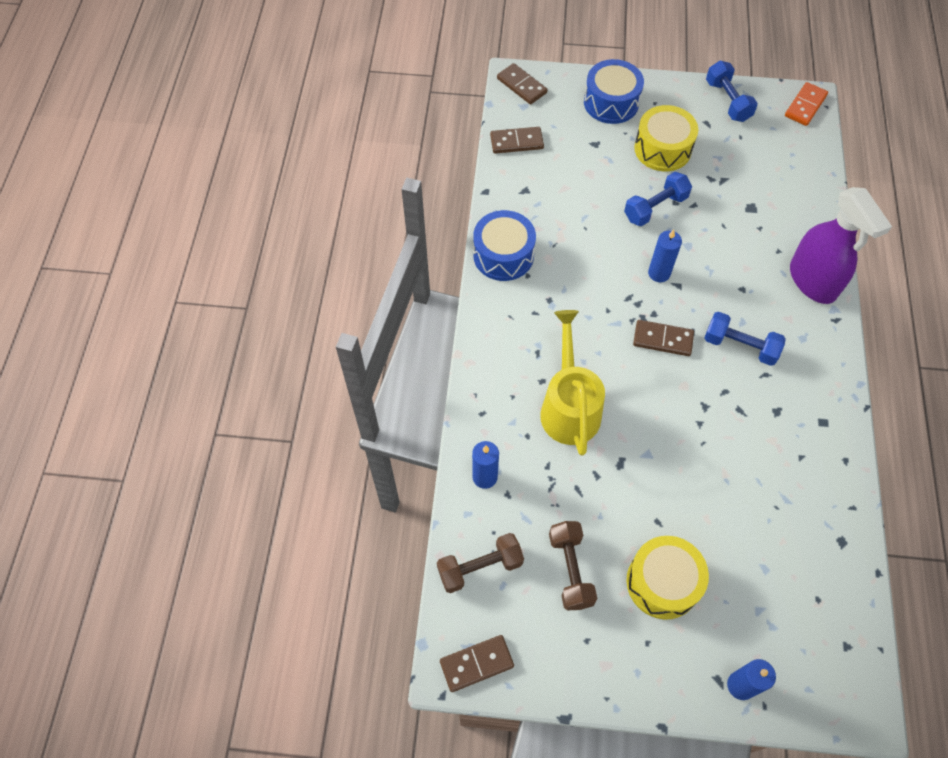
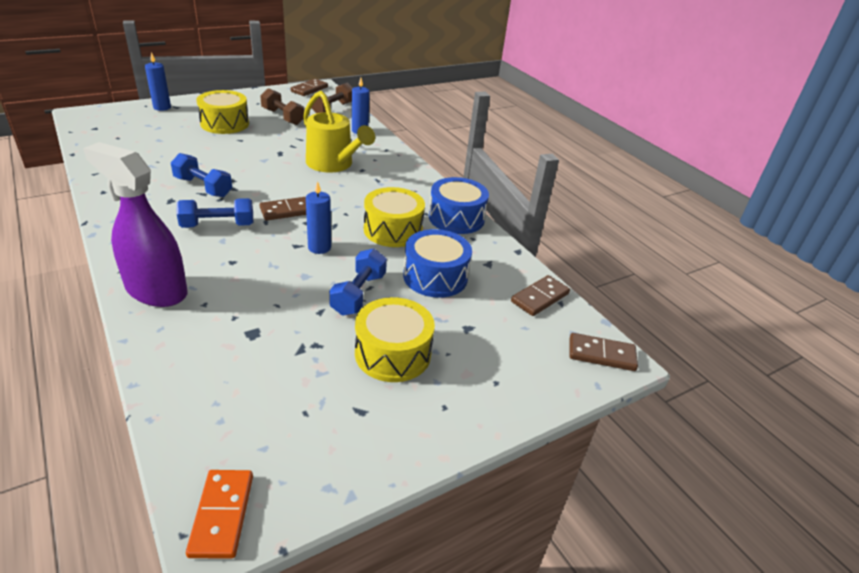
camera: 140 degrees right, 25 degrees down
(577, 266) = (393, 230): none -> yellow drum
(611, 102) = (494, 381): blue drum -> blue drum (435, 276)
(727, 101) = (350, 459): blue dumbbell -> blue dumbbell (203, 187)

